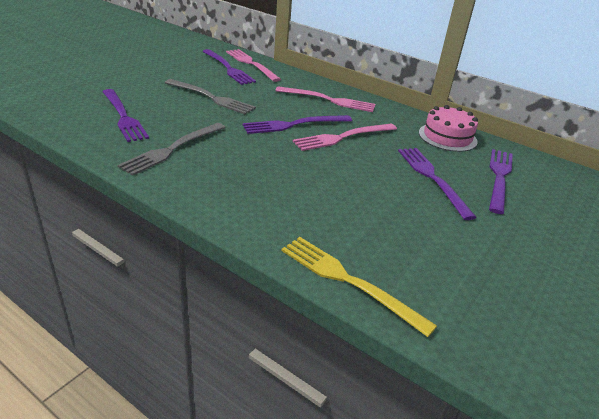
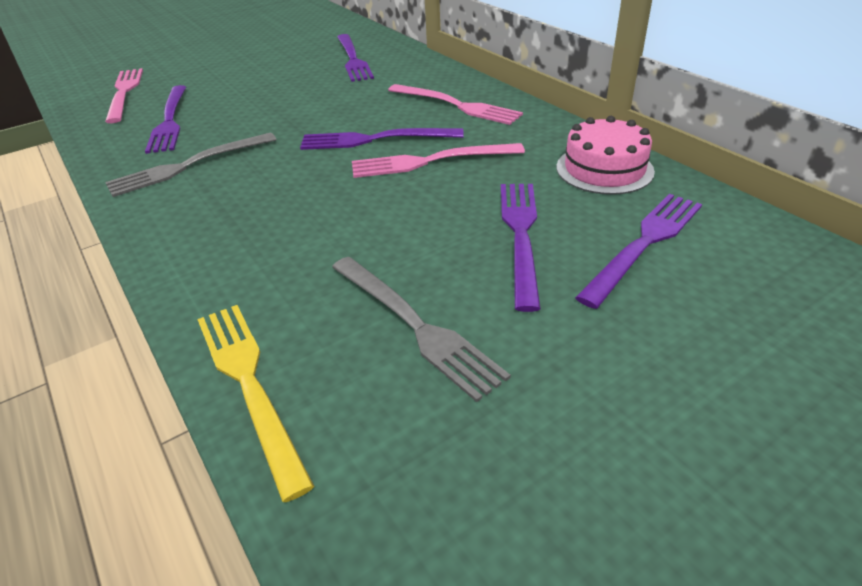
camera: 25 degrees right, 5 degrees up
(211, 98) = (296, 99): grey fork -> grey fork (415, 326)
(251, 64) = (389, 53): pink fork -> pink fork (124, 93)

